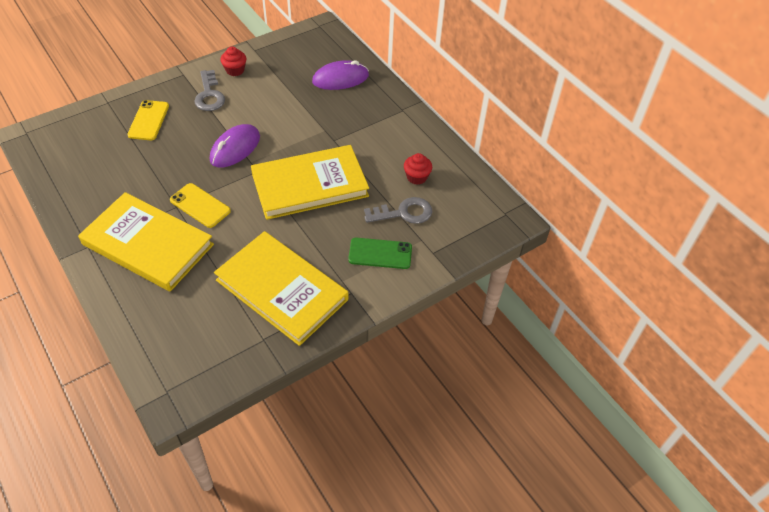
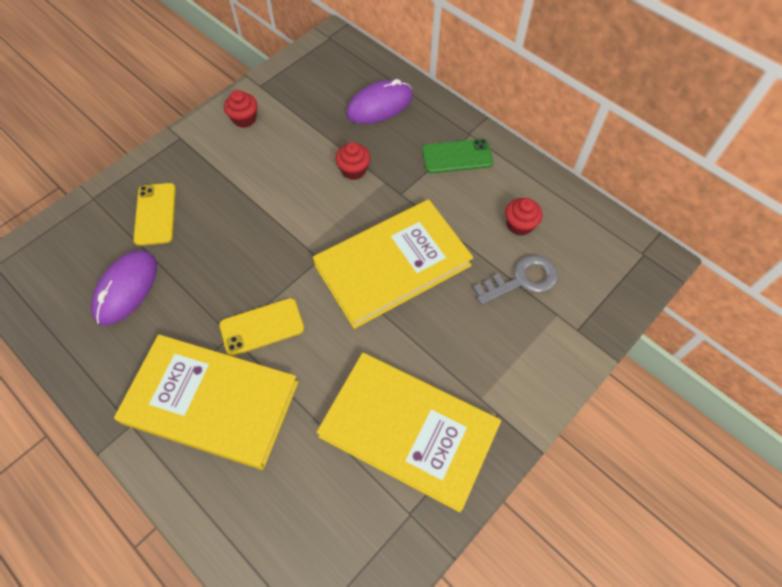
camera: 10 degrees left, 10 degrees up
(200, 205) = (262, 327): yellow phone -> yellow phone turned 45 degrees counterclockwise
(209, 95) = (223, 161): grey key -> none
(235, 148) = (280, 232): purple mouse -> purple mouse (126, 289)
(304, 118) = (353, 170): none -> red cupcake
(380, 253) = (514, 346): green phone -> green phone (457, 156)

